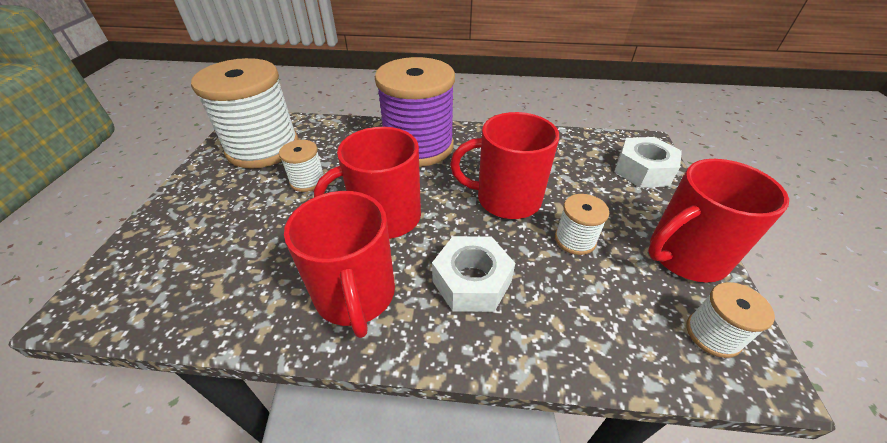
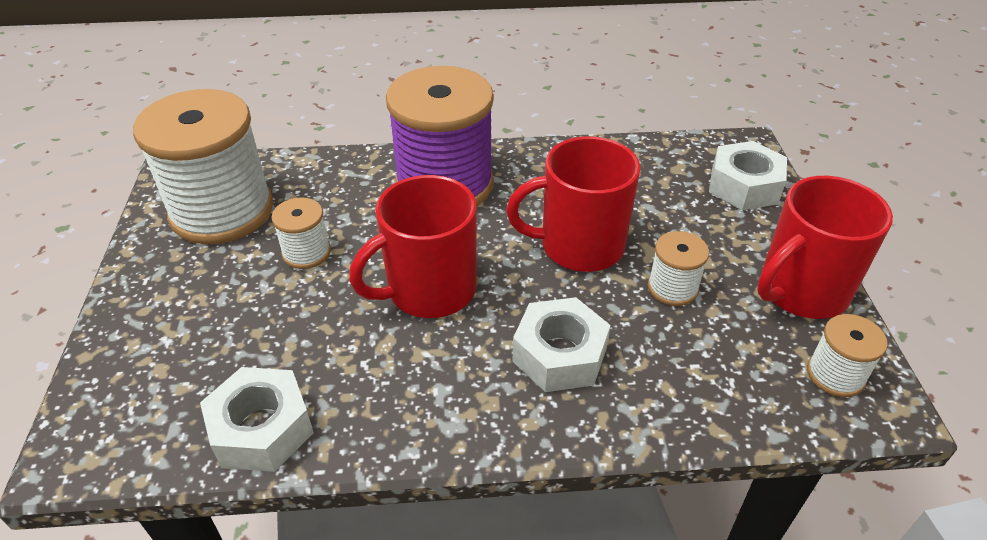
camera: 10 degrees left, 0 degrees up
(222, 307) = (262, 429): none -> white nut
(356, 295) = (424, 391): red mug -> none

